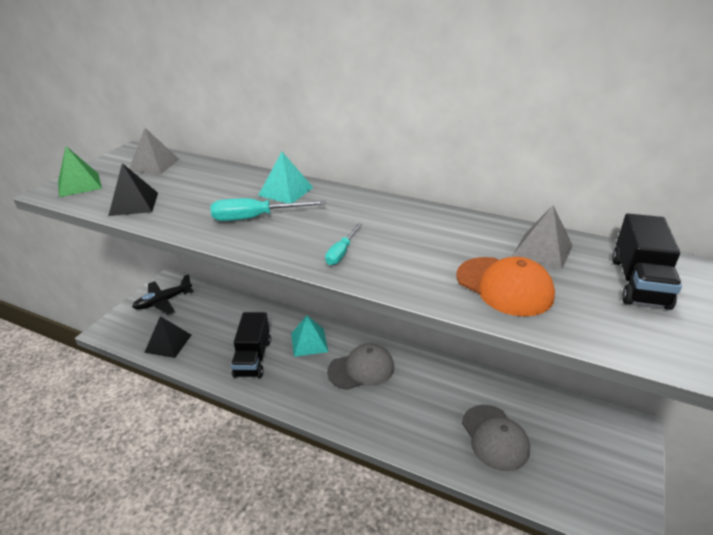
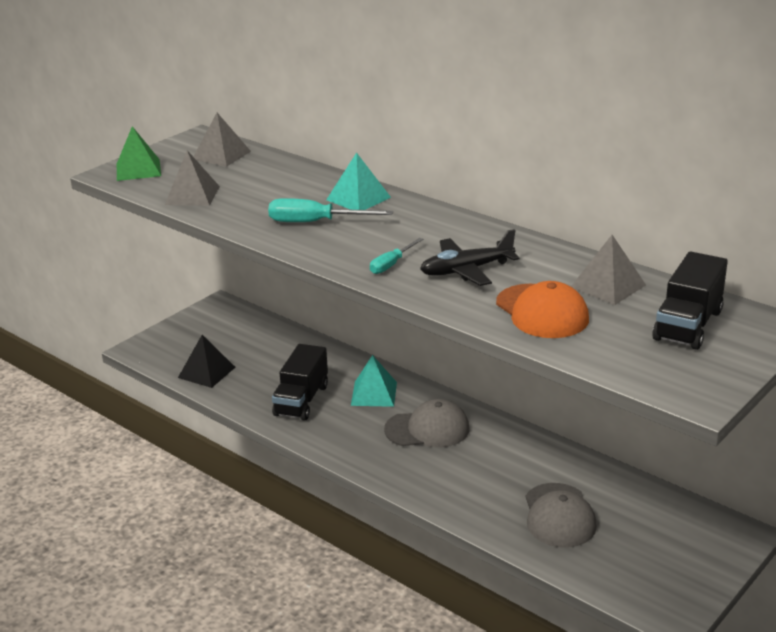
camera: 15 degrees right, 5 degrees down
(134, 204) = (192, 195): black pyramid -> grey pyramid
(163, 301) = (209, 327): black plane -> black plane (466, 270)

